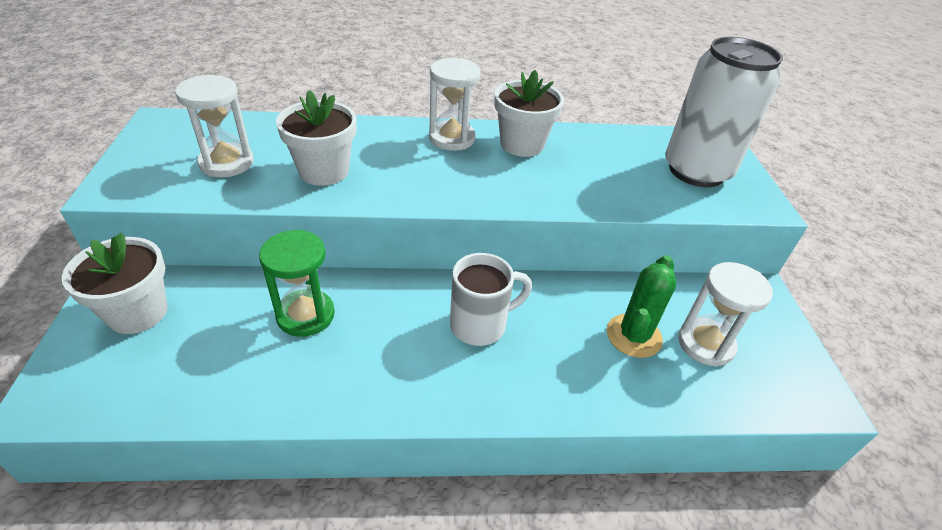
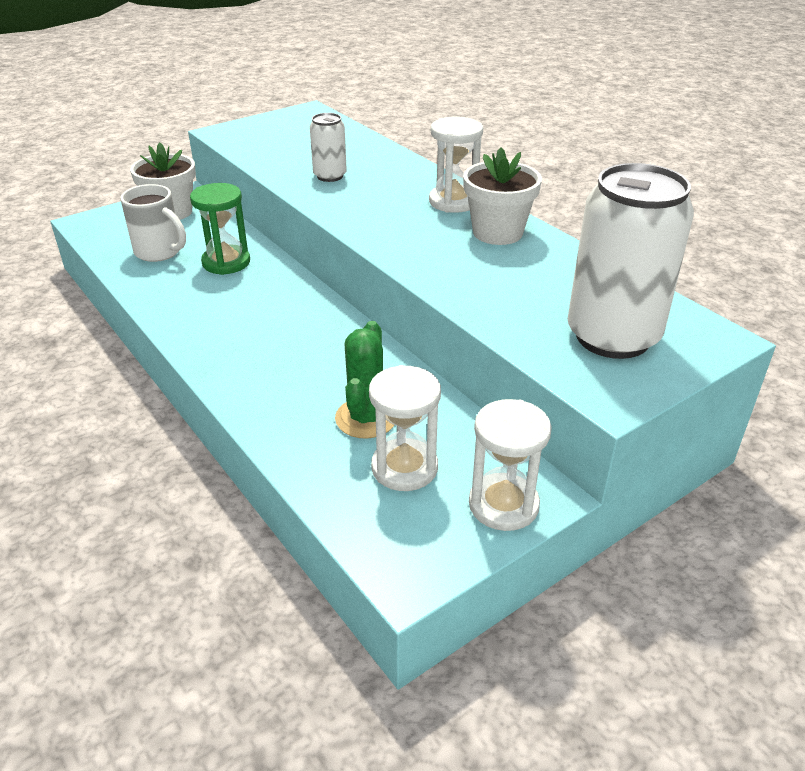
camera: 60 degrees right, 5 degrees down
(226, 163) = (293, 146): white hourglass -> white hourglass (503, 505)
(324, 171) = (330, 176): white flower pot -> white can
(480, 324) = (292, 334): white mug -> white mug (160, 252)
(633, 336) = (366, 418): green cactus -> green cactus turned 75 degrees counterclockwise

